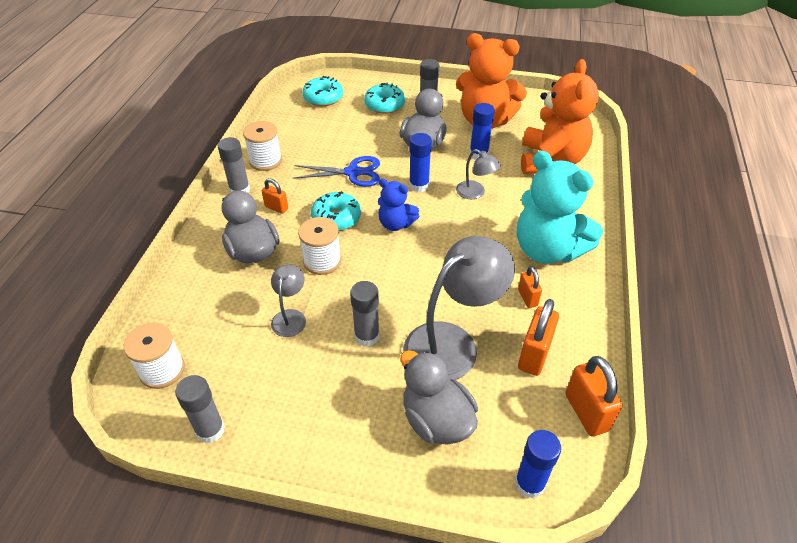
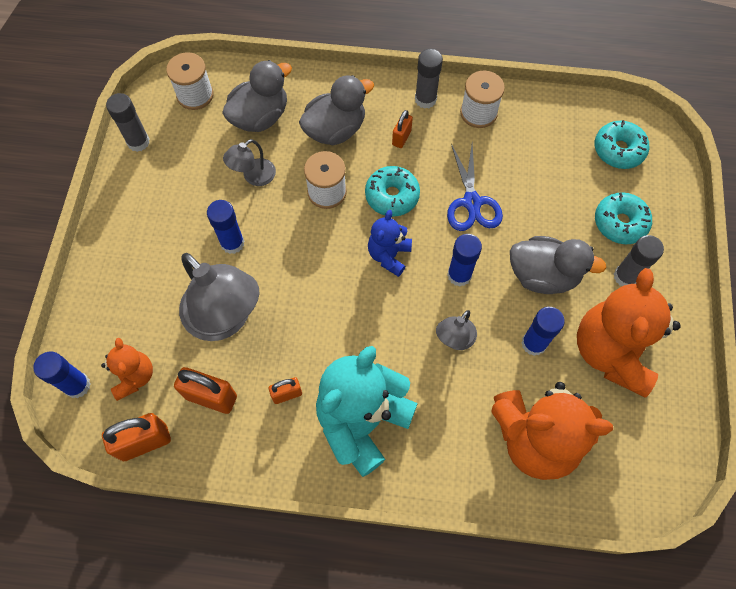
camera: 85 degrees right, 20 degrees up
(290, 317) = (253, 177): grey lamp -> grey lamp turned 135 degrees clockwise
(367, 336) = (232, 243): grey glue stick -> blue glue stick
(436, 420) = (141, 308): grey duck -> grey duck (260, 117)
(516, 424) = (134, 376): none -> orange teddy bear

